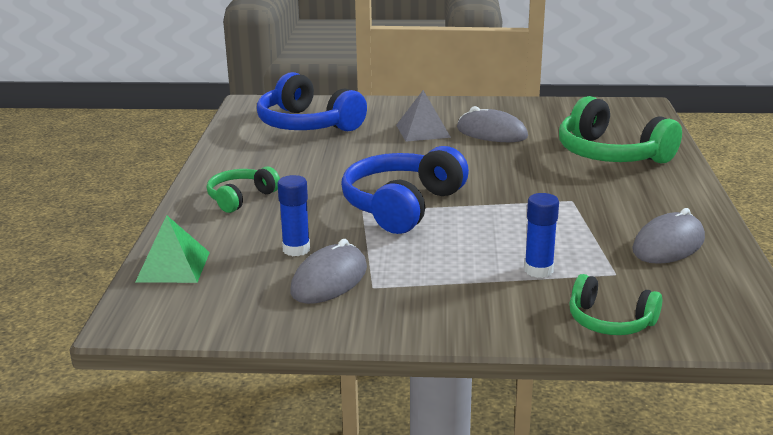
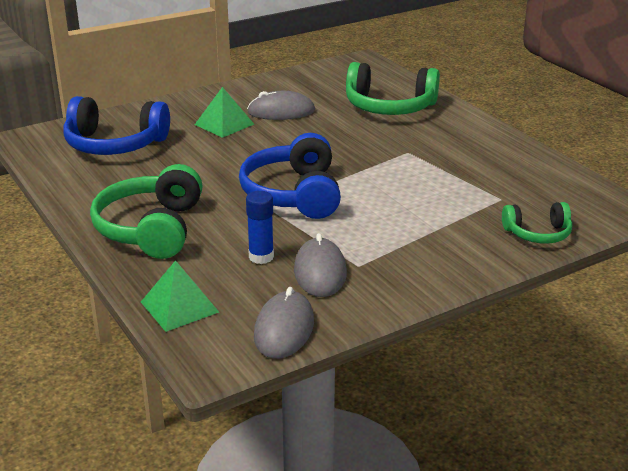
camera: 35 degrees left, 5 degrees up
(241, 198) = (151, 229): green headphones -> green headphones, size x1.78
(423, 131) = (224, 124): grey pyramid -> green pyramid
(538, 270) = (452, 213): blue glue stick -> none
(668, 244) = (507, 167): grey mouse -> grey mouse (284, 329)

